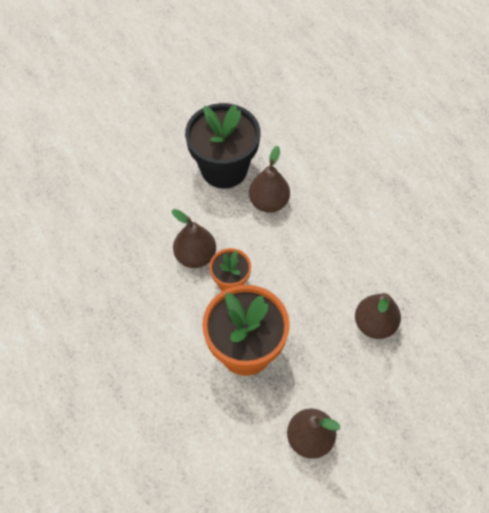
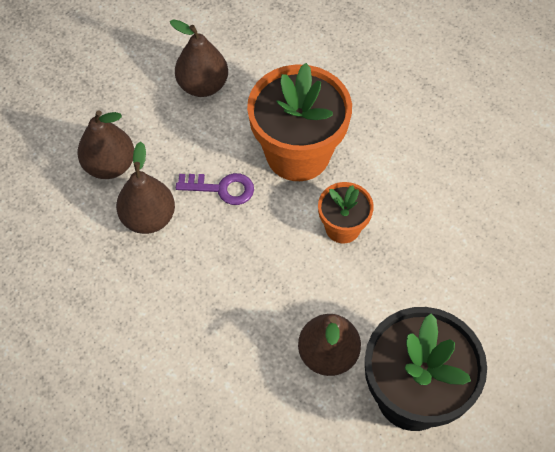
camera: 165 degrees right, 0 degrees up
(195, 256) = (400, 250): brown pear -> brown pear (110, 165)
(313, 335) = (221, 188): none -> purple key

